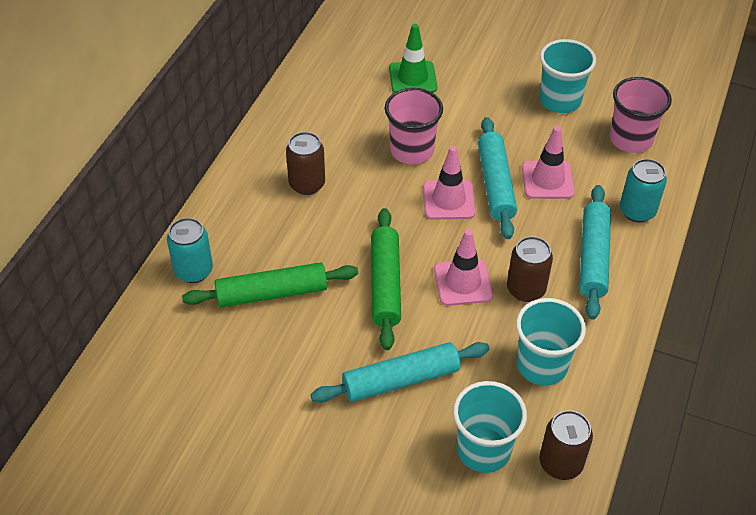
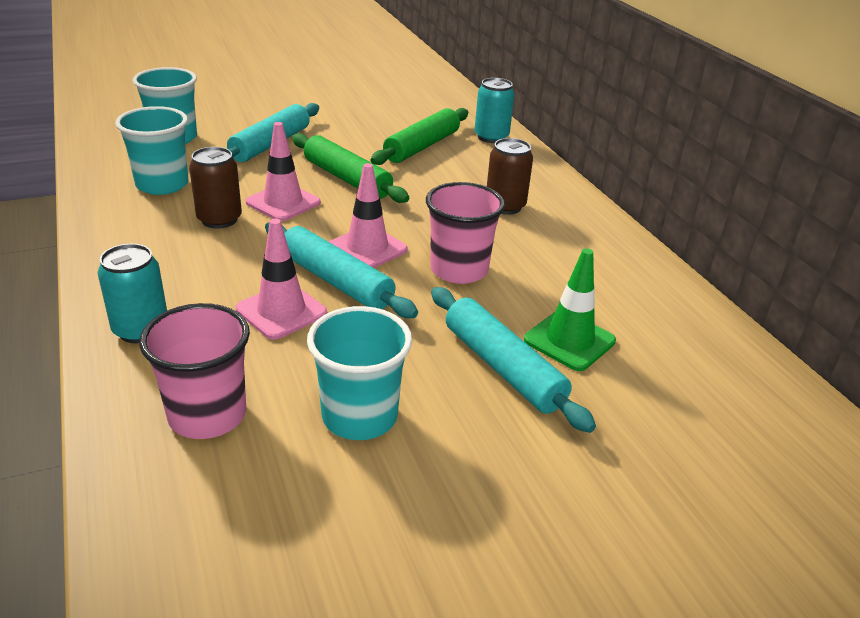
camera: 135 degrees right, 15 degrees down
(560, 463) = (107, 150): brown can -> none
(593, 258) = (167, 266): turquoise rolling pin -> turquoise rolling pin (502, 368)

